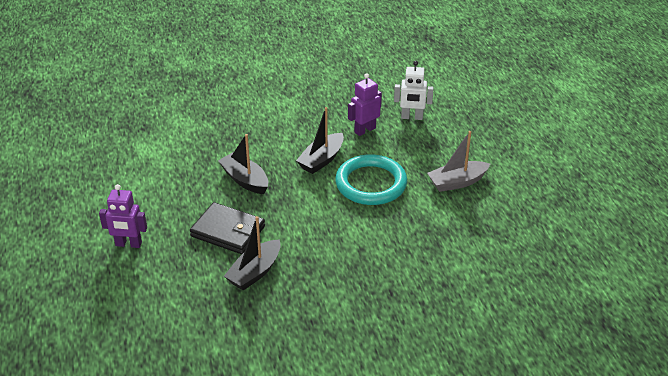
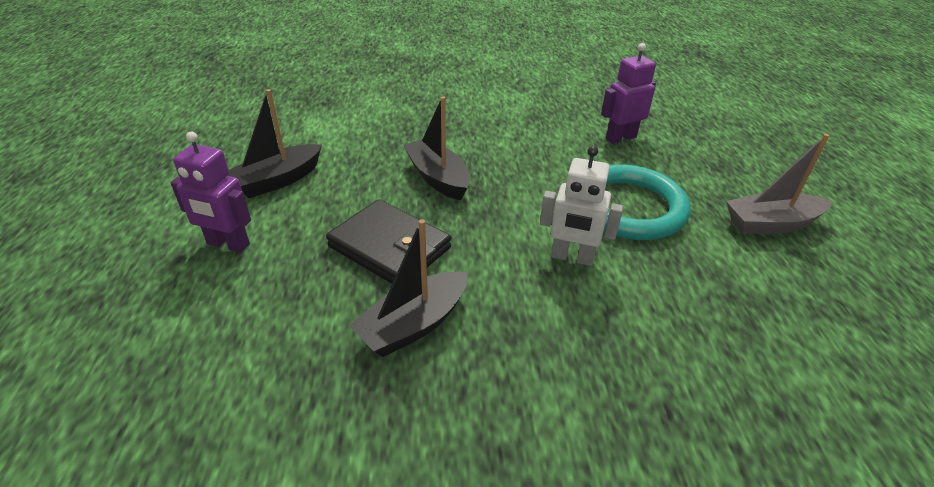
camera: 10 degrees right, 0 degrees up
(321, 160) = (555, 166): black boat -> black boat (277, 180)
(412, 117) = (688, 131): white robot -> white robot (572, 257)

